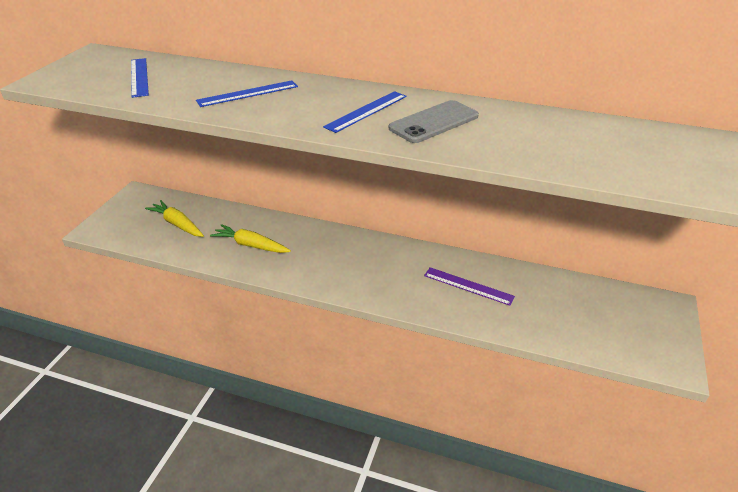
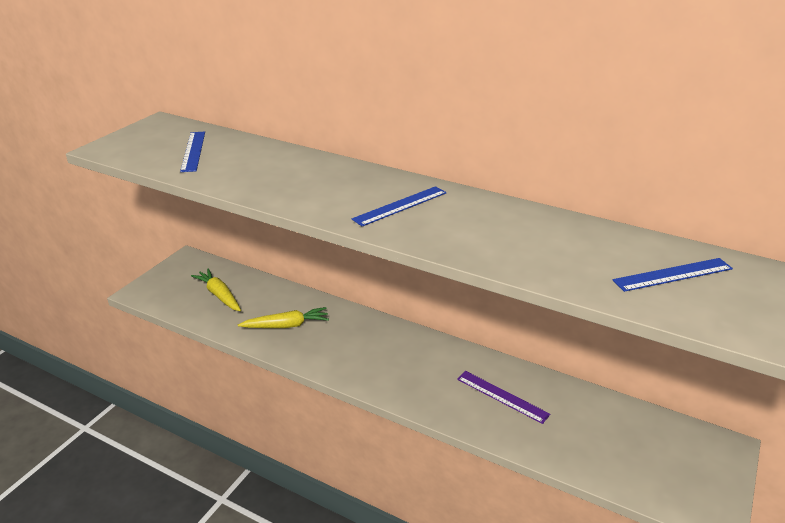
camera: 10 degrees right, 5 degrees down
(248, 93) = (290, 177): blue ruler -> blue ruler (673, 274)
(251, 245) = (286, 325): yellow carrot -> yellow carrot turned 135 degrees clockwise
(434, 122) = (464, 224): grey phone -> none

